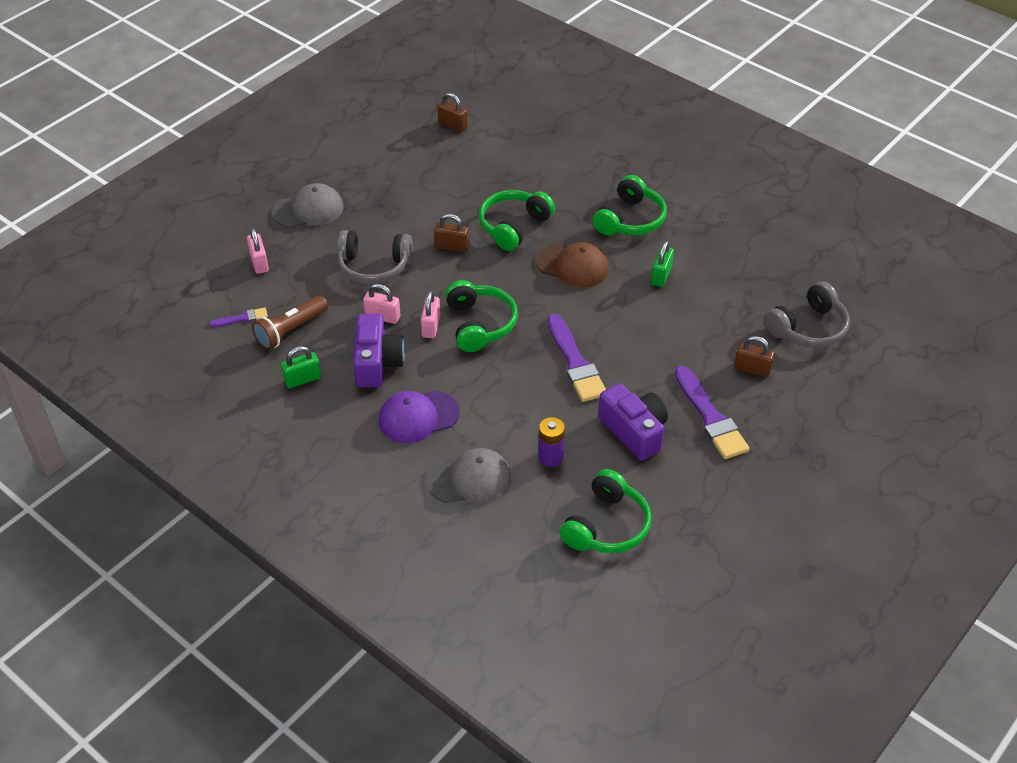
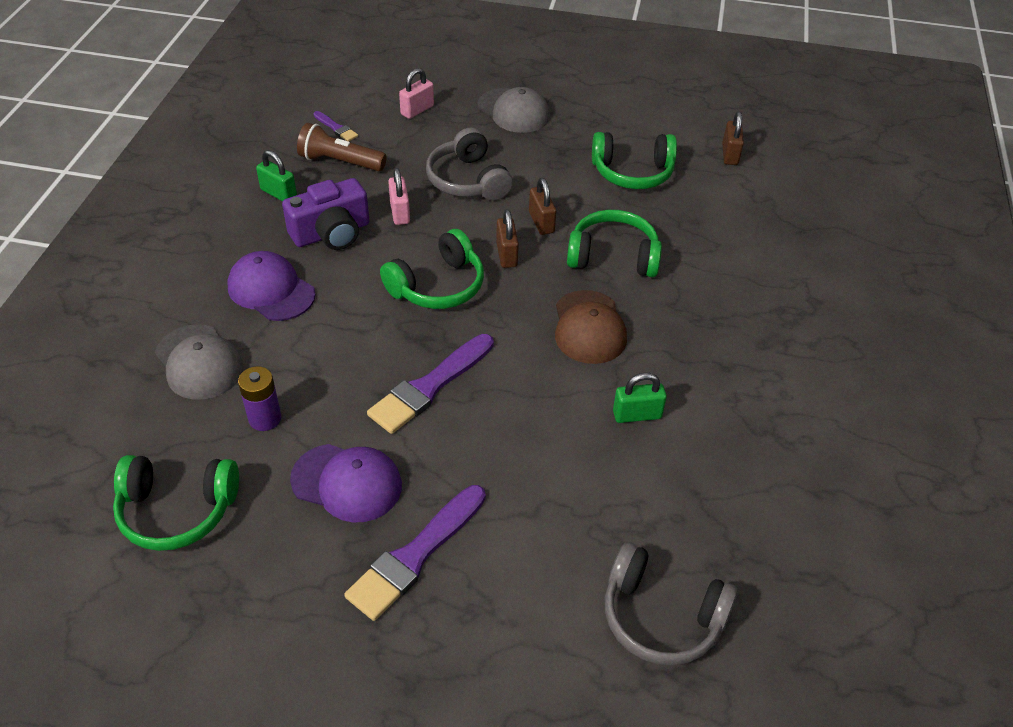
camera: 60 degrees right, 0 degrees up
(431, 326) = (409, 251): pink padlock -> none
(630, 220) = (712, 350): green headphones -> green headphones (632, 172)
(634, 431) = (347, 483): purple camera -> purple cap
(752, 369) = (533, 573): brown padlock -> brown padlock (506, 254)

